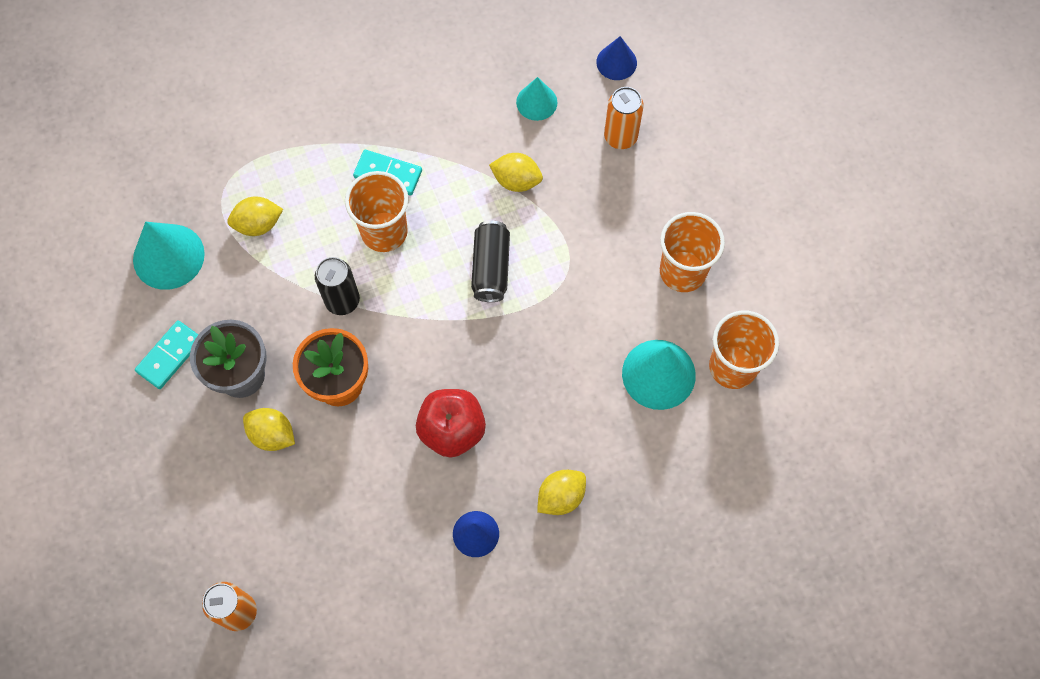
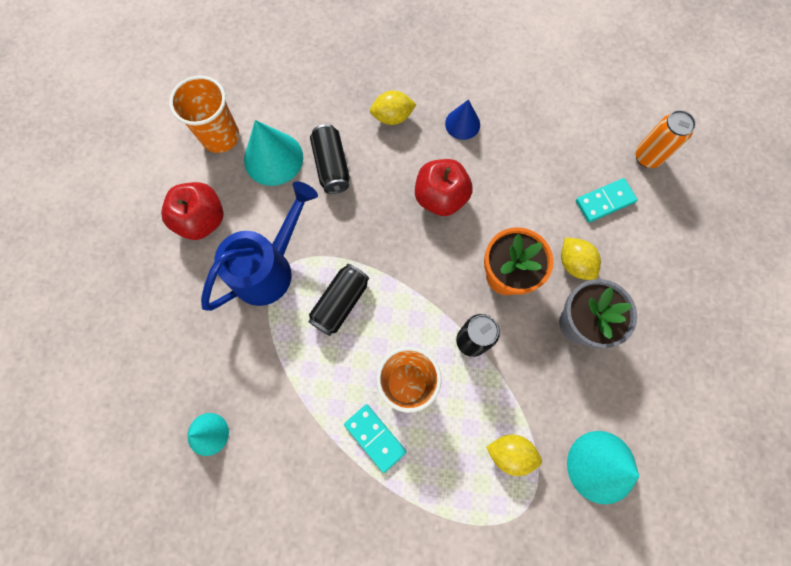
camera: 150 degrees left, 5 degrees up
(170, 355) = (632, 371): turquoise domino -> turquoise domino (605, 201)
(516, 181) = (273, 367): yellow lemon -> none
(582, 262) = (269, 268): none -> blue watering can
(591, 400) = (331, 166): none -> black can
(616, 62) = (114, 433): blue cone -> none
(620, 137) = (164, 358): orange can -> none
(682, 271) = (202, 220): orange cup -> red apple

